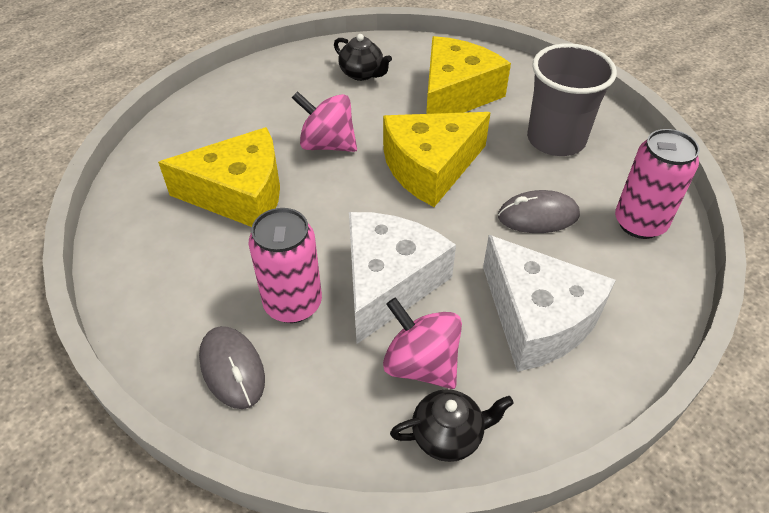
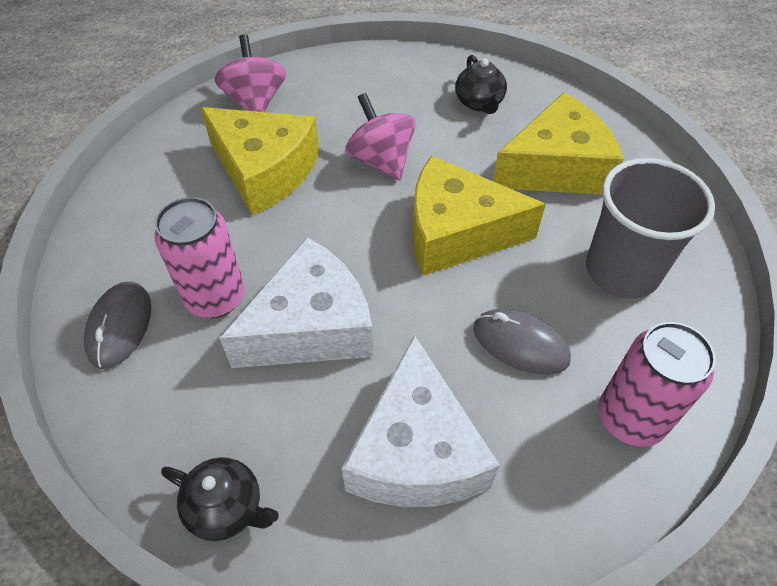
camera: 35 degrees right, 5 degrees up
(421, 364) = (267, 424): pink spinning top -> pink spinning top (255, 101)

